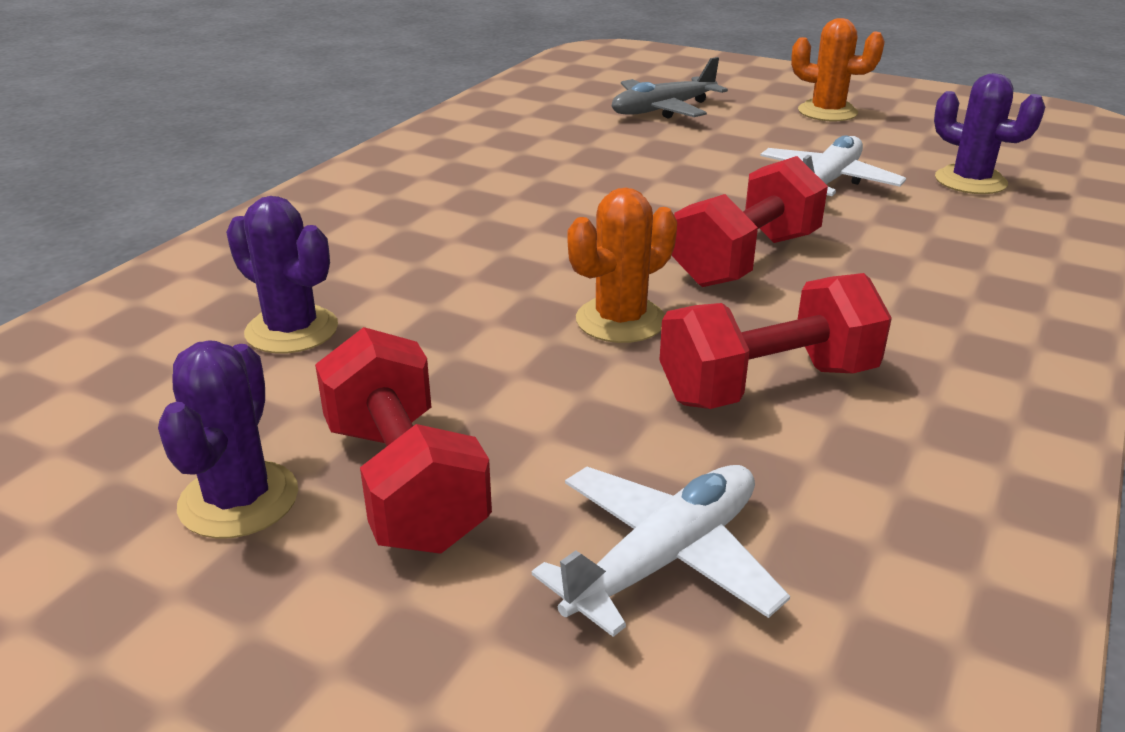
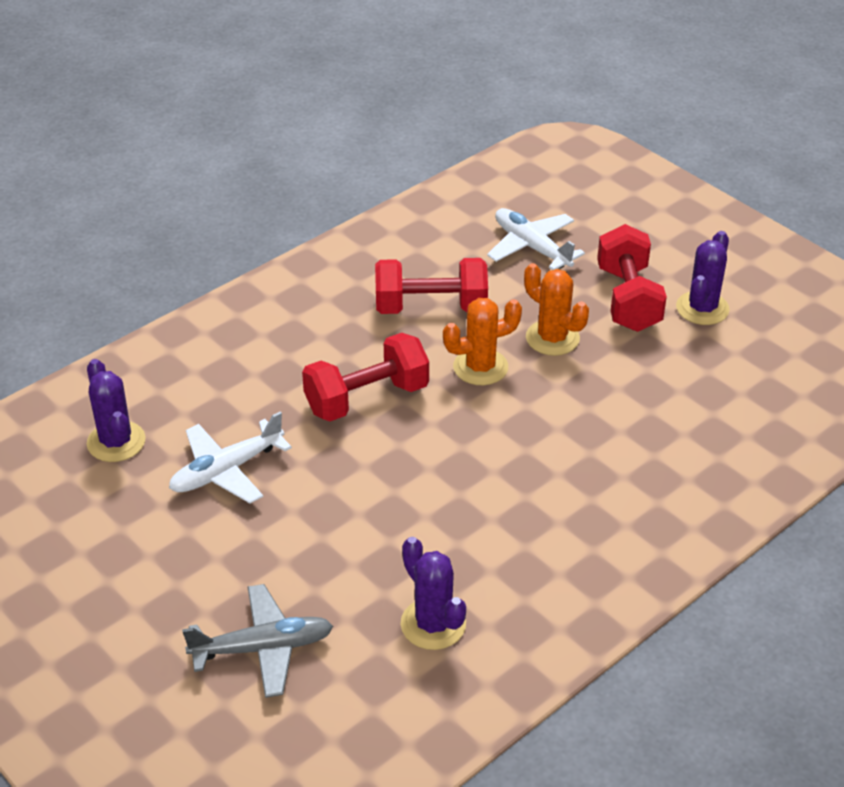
camera: 160 degrees left, 10 degrees up
(292, 330) = (678, 407): purple cactus -> purple cactus (433, 624)
(665, 558) = (532, 247): white plane -> white plane turned 75 degrees clockwise
(827, 112) = (102, 593): orange cactus -> orange cactus (552, 338)

